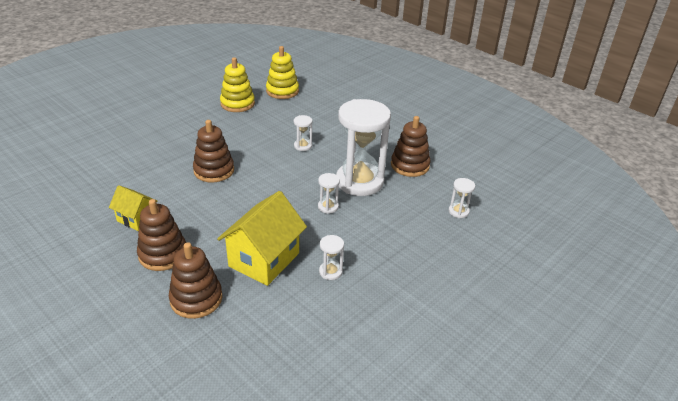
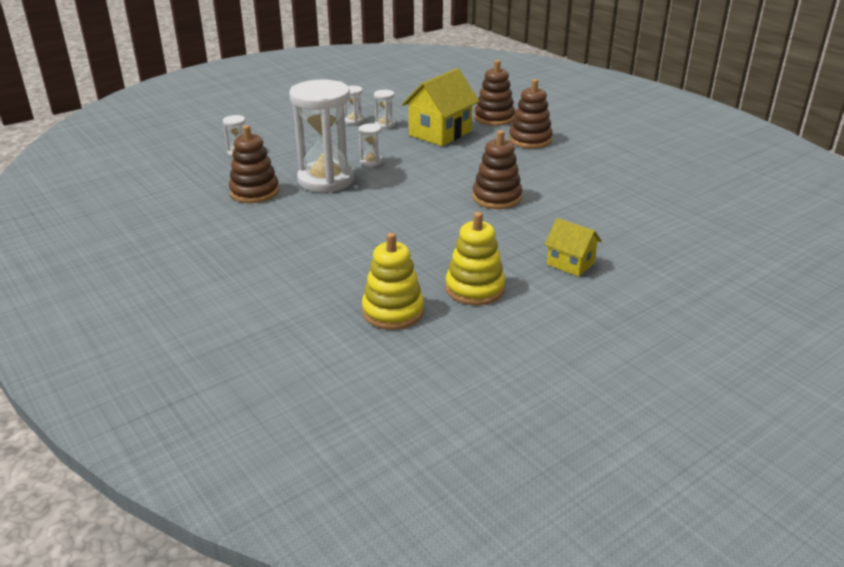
camera: 170 degrees left, 5 degrees down
(136, 219) = (566, 162): yellow house -> yellow house (570, 263)
(303, 146) = (381, 219): white hourglass -> white hourglass (353, 121)

